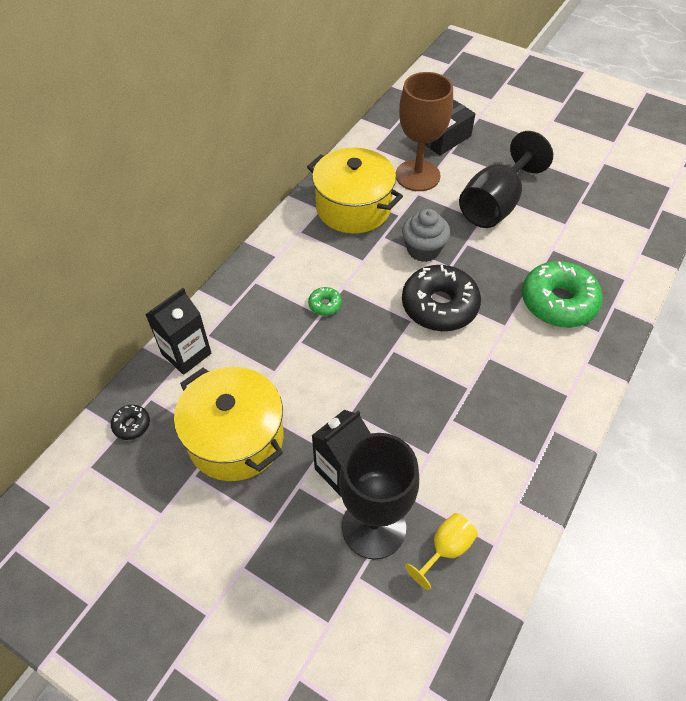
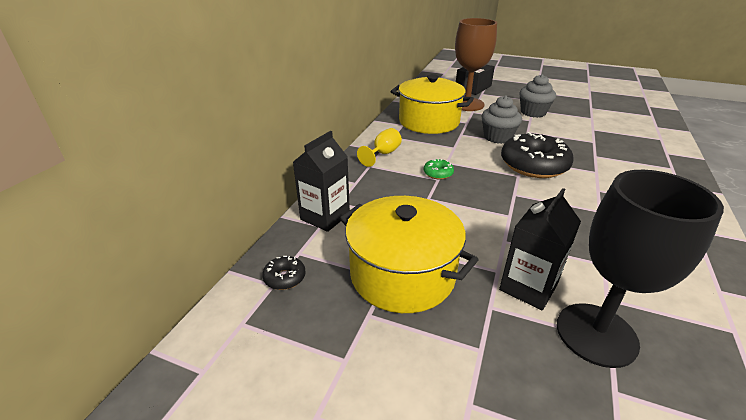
camera: 10 degrees left, 20 degrees down
(445, 549) = (688, 344): yellow goblet -> yellow goblet (383, 154)
(495, 204) = (533, 112): black goblet -> grey cupcake
(558, 302) = (624, 155): green donut -> none

